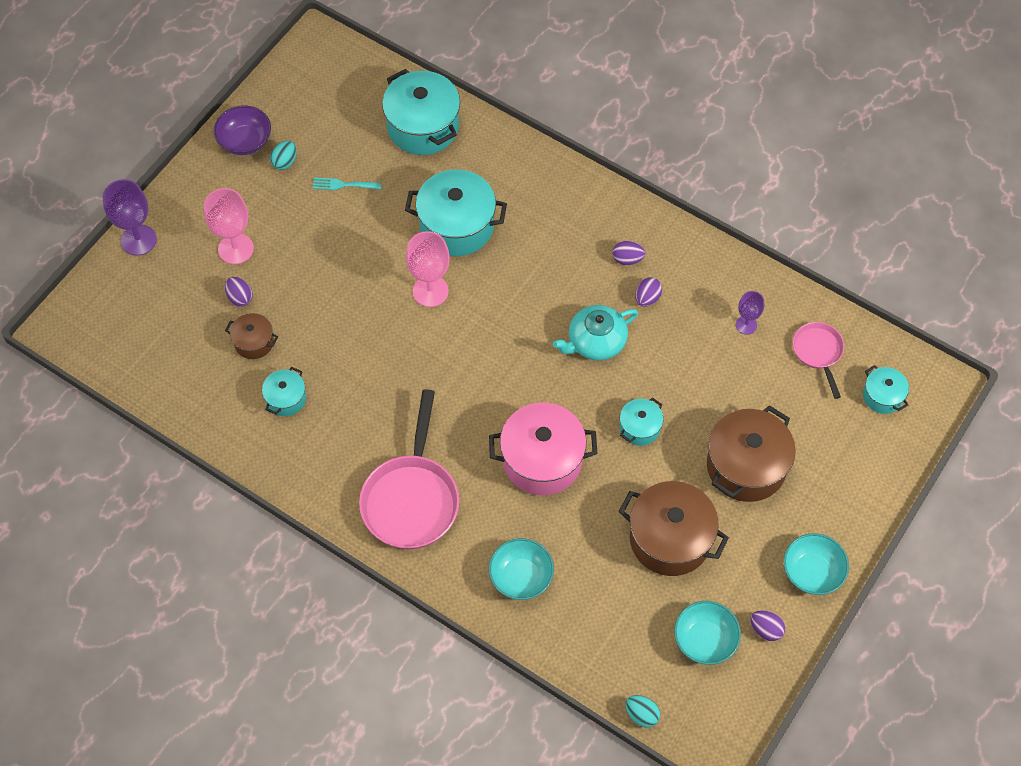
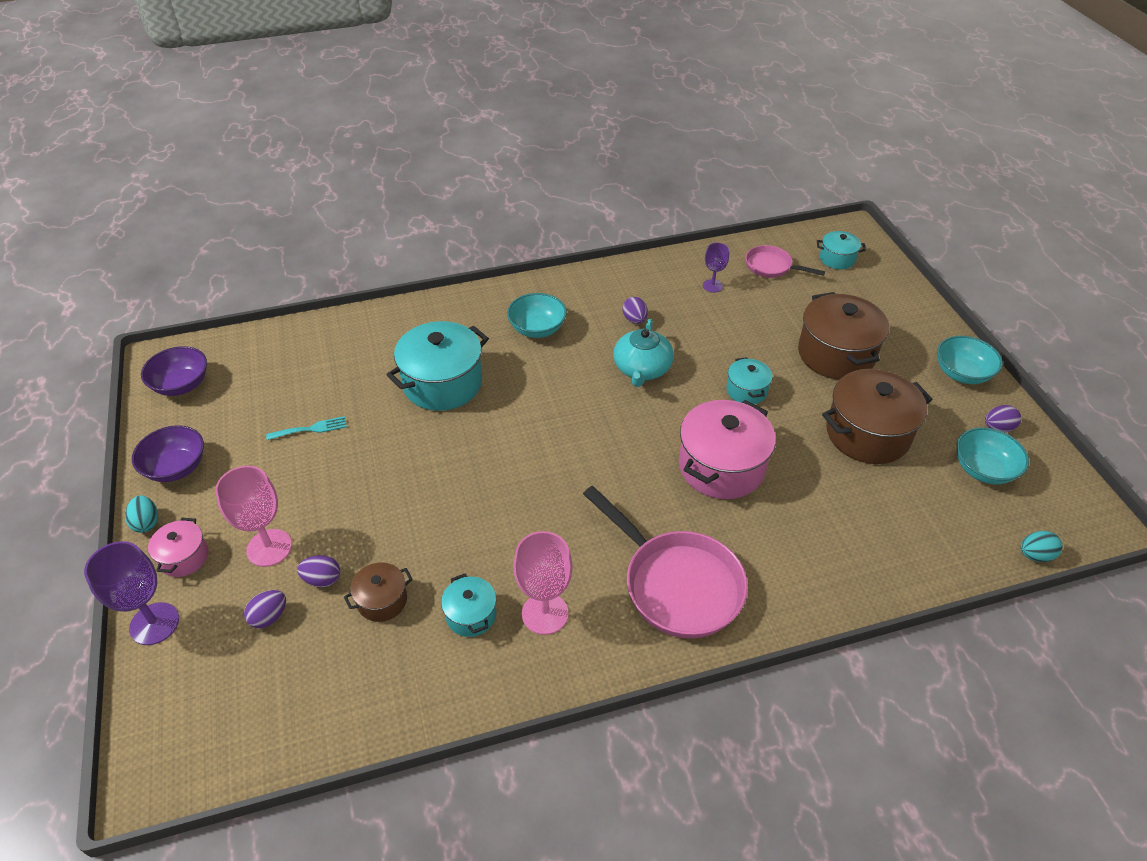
camera: 50 degrees left, 15 degrees down
(190, 211) = (184, 557): none -> pink pot
(285, 162) = (235, 453): turquoise egg -> turquoise egg (146, 523)
(308, 75) = (181, 385): none -> purple bowl
(343, 185) = (311, 429): turquoise fork -> turquoise fork turned 150 degrees counterclockwise
(423, 126) = (328, 347): turquoise pot -> none
(430, 291) = (482, 437): pink goblet -> pink goblet (545, 613)
(521, 577) = (828, 554): turquoise bowl -> turquoise bowl (537, 329)
(627, 259) = (589, 310): purple egg -> purple egg (269, 617)

